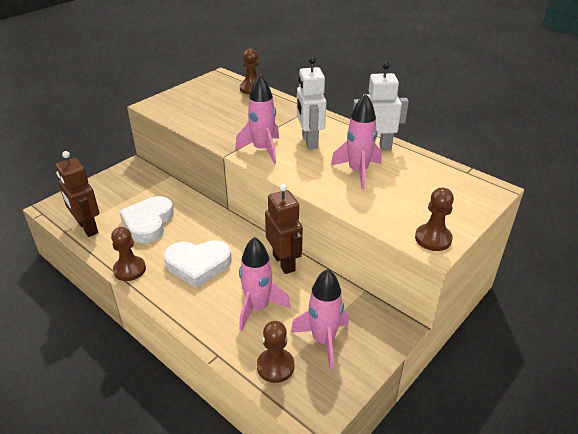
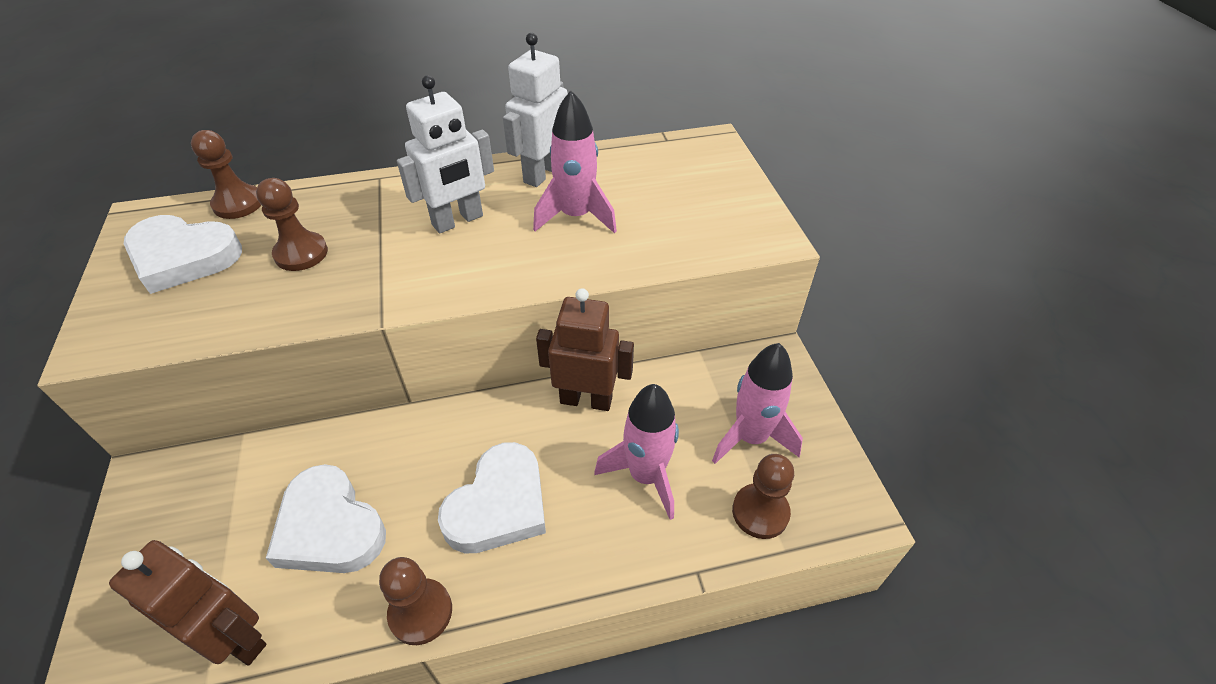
camera: 55 degrees left, 10 degrees up
(87, 228) = (236, 638): brown robot -> brown robot turned 150 degrees counterclockwise
(210, 95) = (183, 257): none -> white heart
(262, 150) = (419, 276): pink rocket -> none
(309, 141) = (458, 221): white robot -> white robot turned 60 degrees counterclockwise
(433, 239) = (758, 231): brown pawn -> brown pawn (301, 253)

